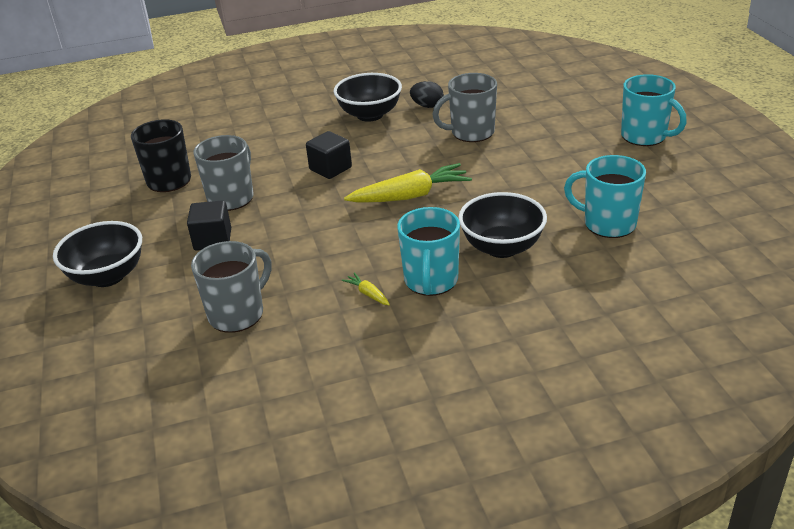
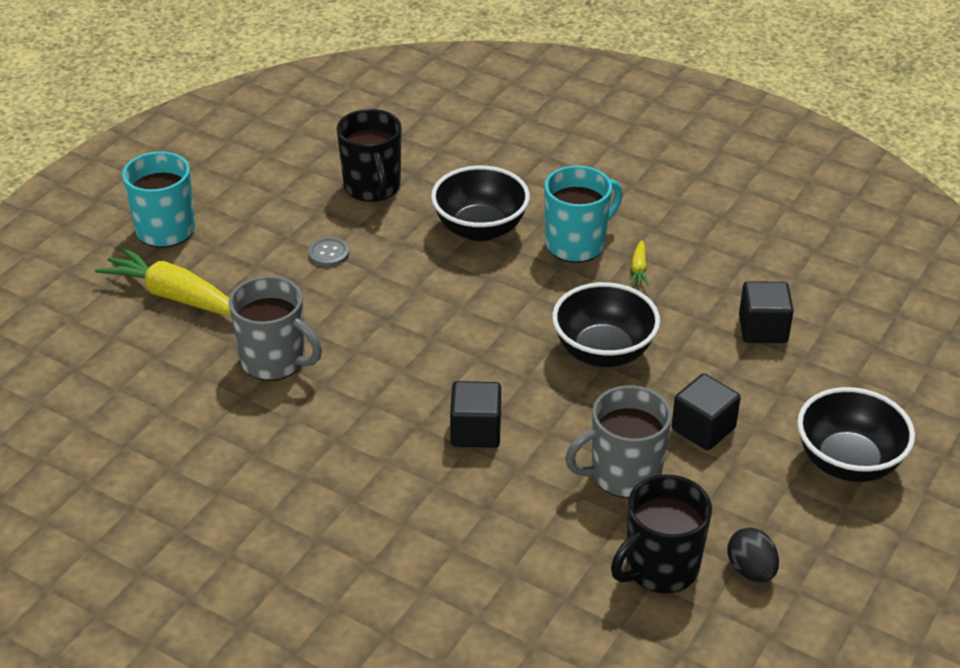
camera: 135 degrees left, 5 degrees up
(238, 314) = (763, 329): grey mug -> black cube
(370, 115) = (310, 483): black bowl -> black bowl (603, 352)
(410, 196) = (461, 332): yellow carrot -> yellow carrot (173, 295)
(427, 106) = (235, 441): black egg -> black egg (751, 570)
(549, 180) = (328, 253): none -> grey button
(608, 224) = (372, 187): turquoise mug -> black mug

